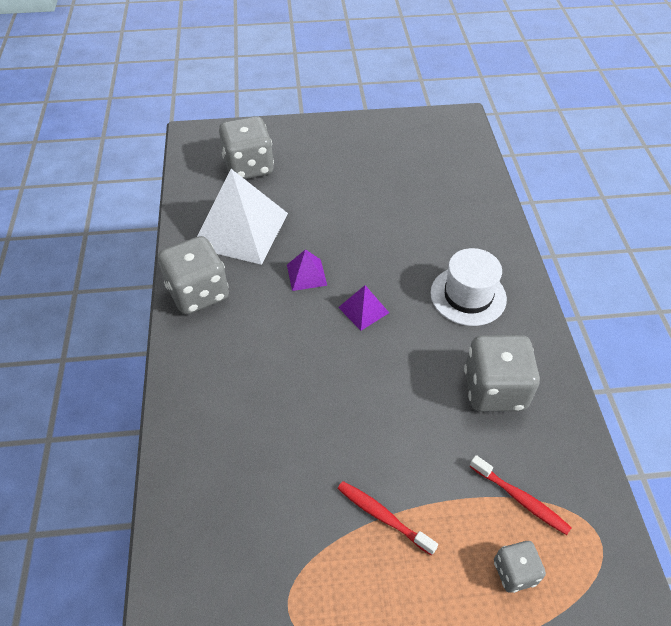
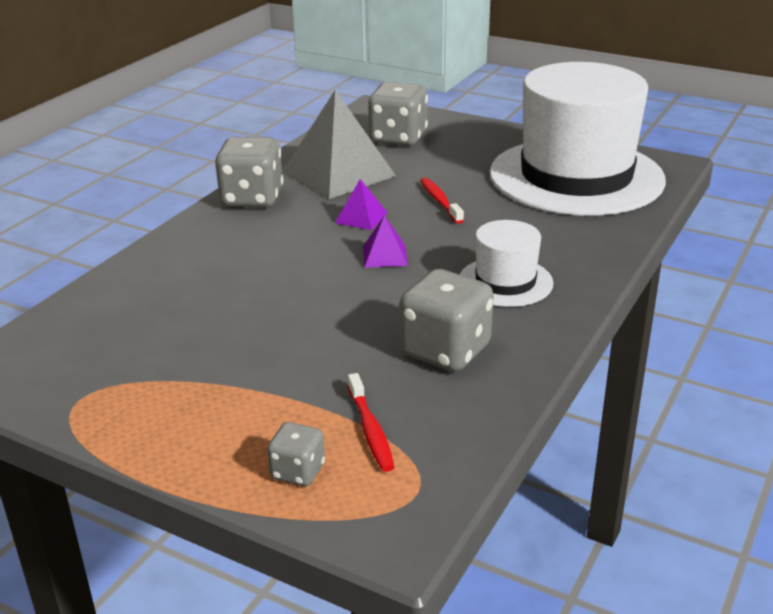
camera: 35 degrees right, 20 degrees down
(240, 230) = (338, 173): white pyramid -> grey pyramid
(383, 516) = (226, 384): red toothbrush -> red toothbrush (440, 201)
(415, 159) = (576, 176): none -> white hat

